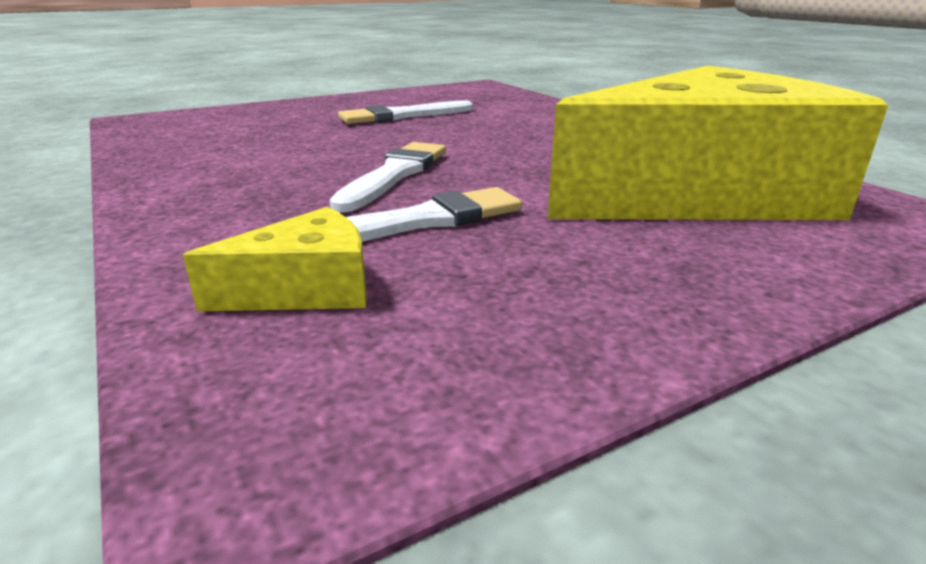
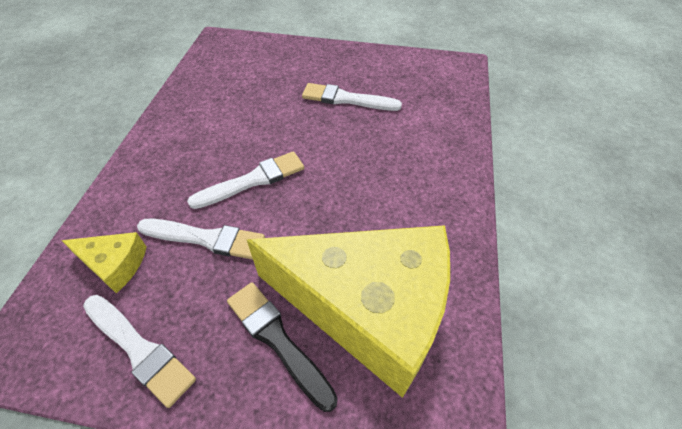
camera: 40 degrees right, 25 degrees up
(519, 329) = (139, 349): none -> white brush
(670, 242) = (277, 340): none -> black brush

